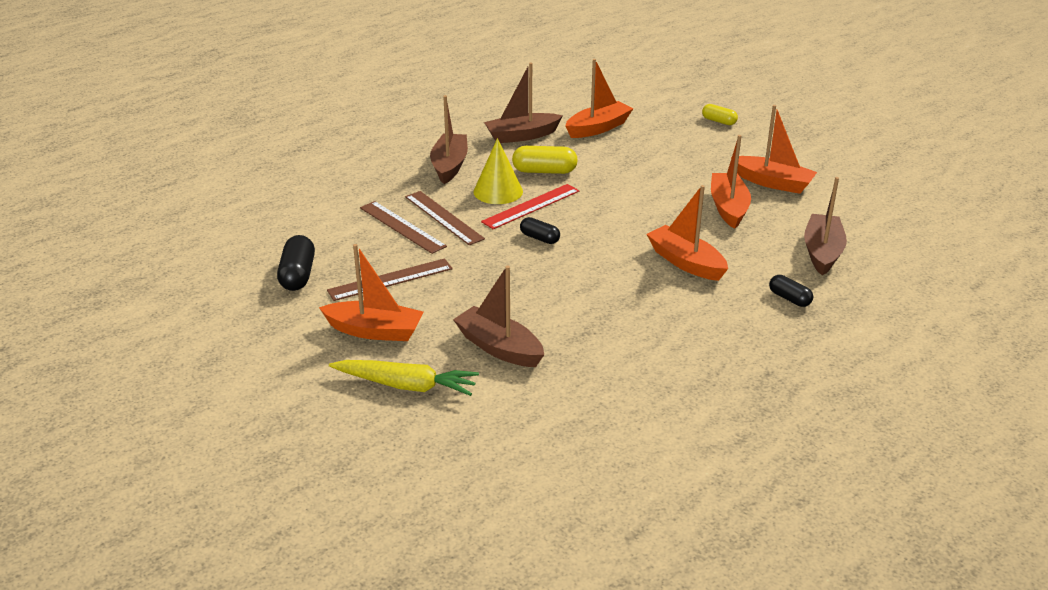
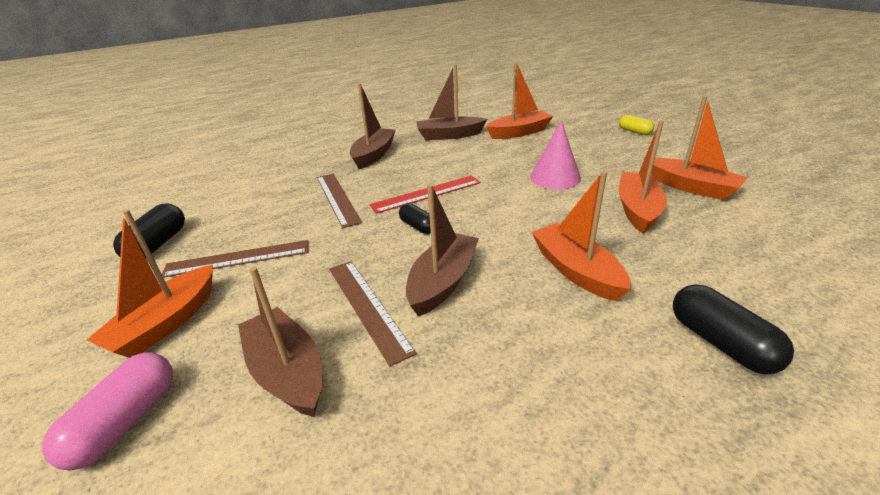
camera: 15 degrees right, 0 degrees up
(375, 331) = (166, 323): orange boat -> orange boat turned 90 degrees clockwise
(402, 227) = (293, 204): brown ruler -> brown ruler (367, 307)
(406, 385) = (125, 422): yellow carrot -> pink capsule
(498, 191) = (403, 178): yellow cone -> none
(544, 171) = (455, 164): yellow capsule -> none
(649, 180) = (555, 177): none -> pink cone
(789, 298) = (721, 343): black capsule -> black capsule, size x1.59
(822, 252) = (763, 274): brown boat -> brown boat (443, 282)

